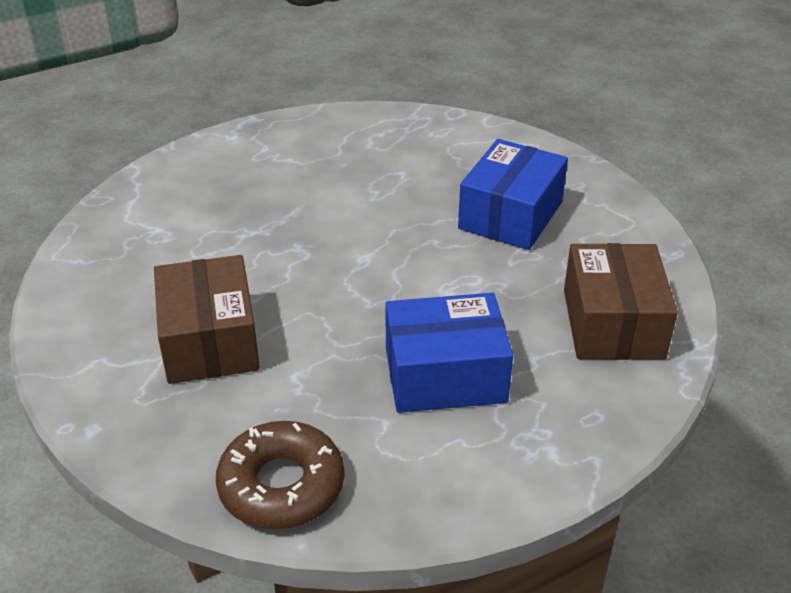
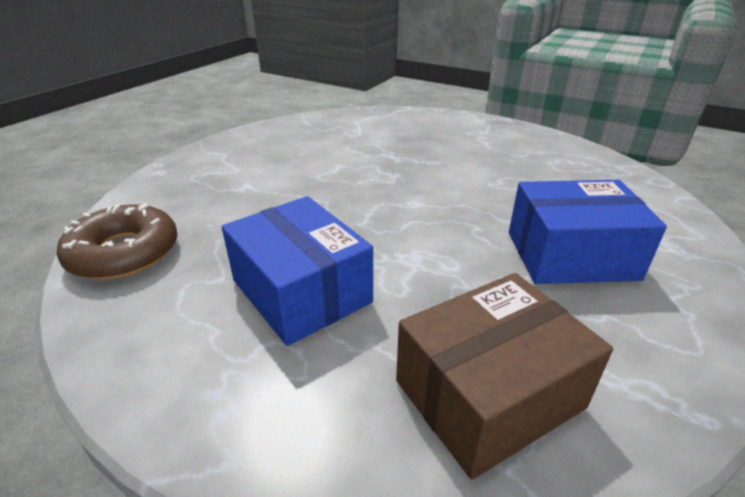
camera: 60 degrees right, 5 degrees down
(209, 341) = (265, 178): brown box -> none

